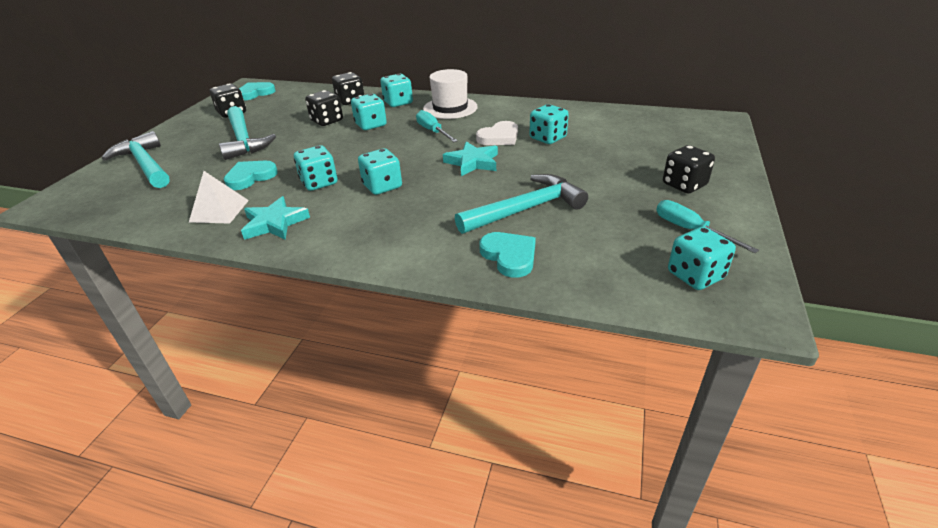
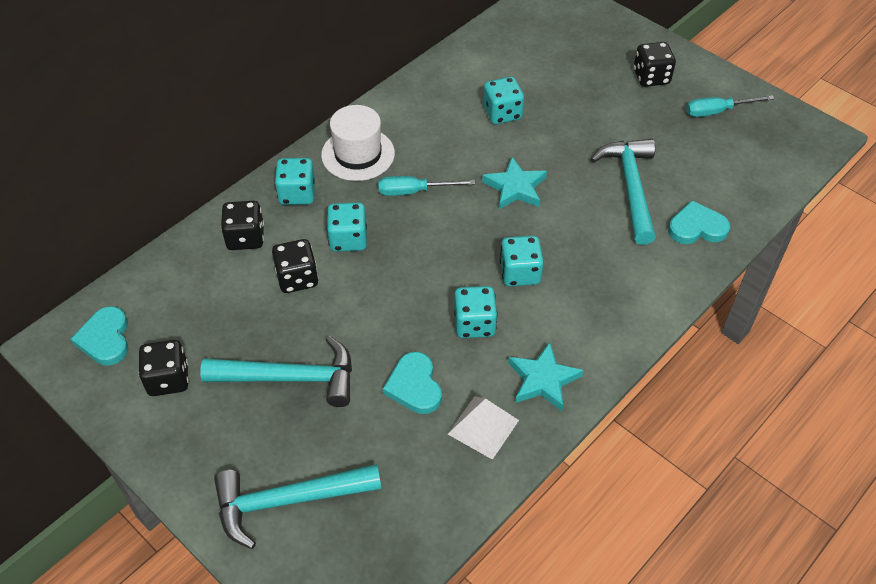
camera: 65 degrees left, 15 degrees up
(499, 137) = (472, 146): white heart -> none
(695, 275) = (772, 141): turquoise dice -> none

